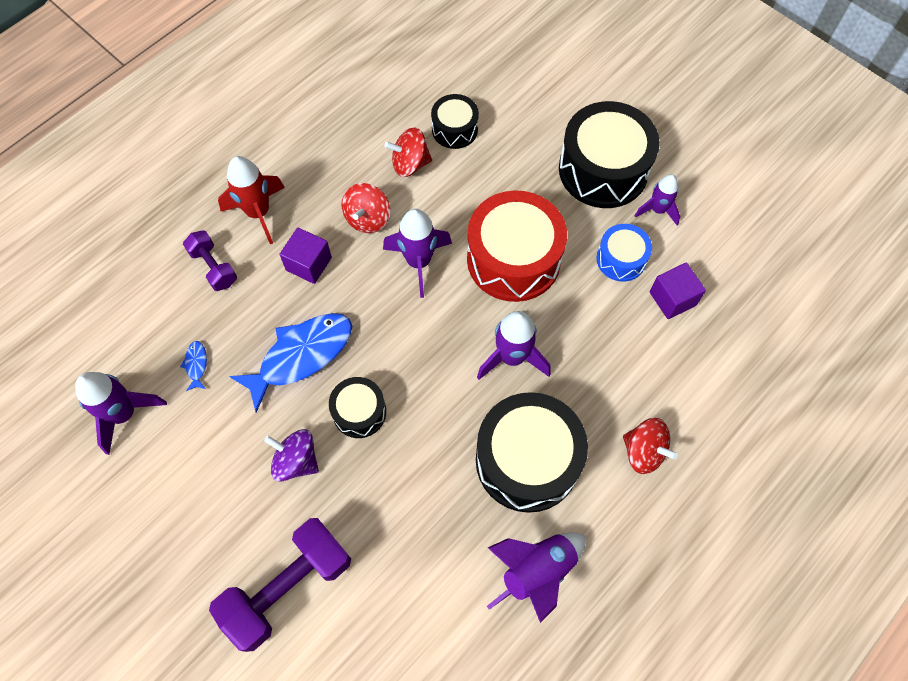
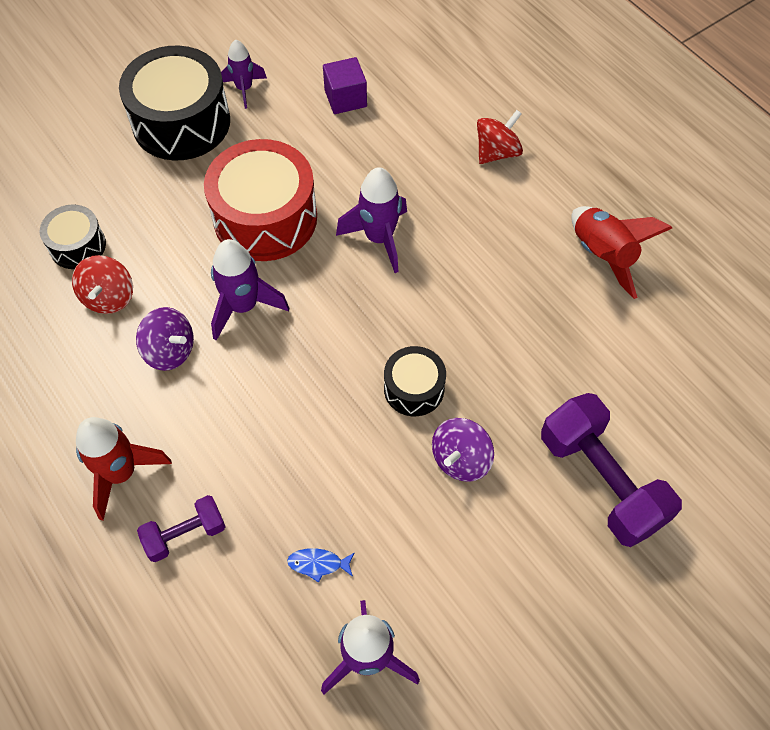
camera: 80 degrees left, 5 degrees down
(301, 356) = (333, 442): blue fish -> none
(308, 264) = (212, 421): purple cube -> none
(368, 219) = (170, 351): red spinning top -> purple spinning top
(527, 460) = (492, 244): black drum -> none
(536, 572) = (602, 256): purple rocket -> red rocket
(621, 259) = (291, 129): blue drum -> none

